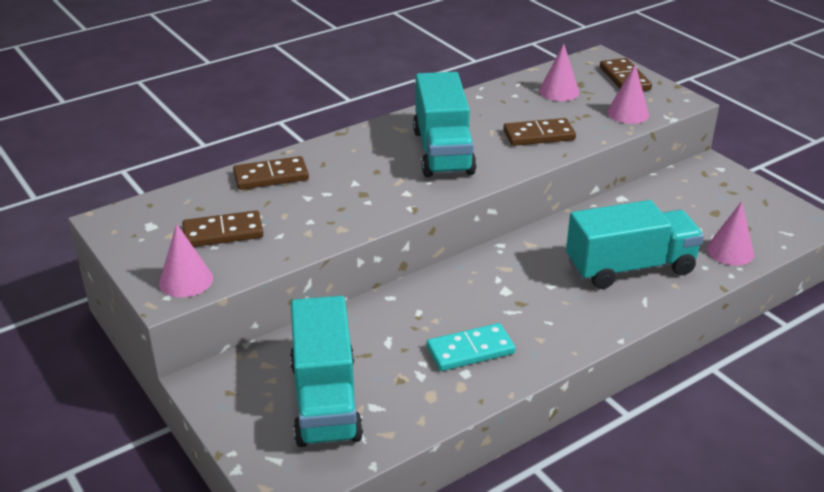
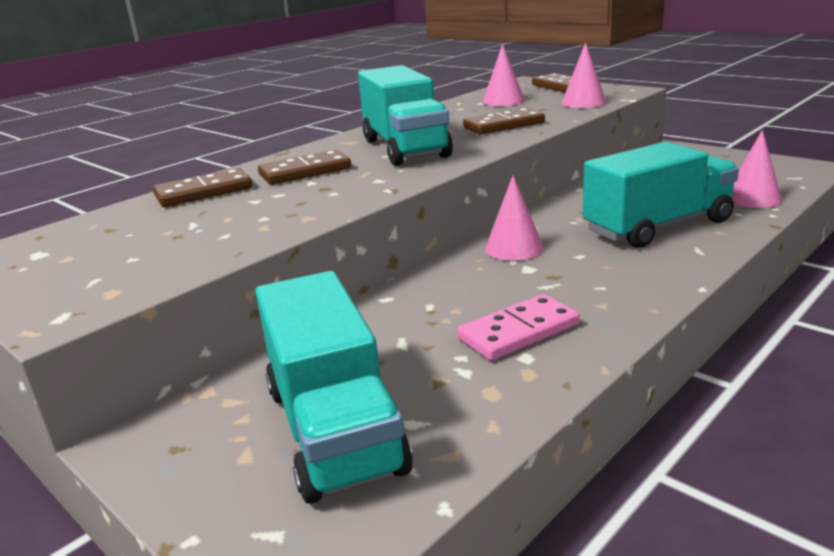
camera: 10 degrees left, 10 degrees down
(186, 280) = (88, 297): pink cone -> pink cone (514, 248)
(223, 233) = (144, 244): brown domino -> brown domino (305, 172)
(470, 350) = (519, 332): turquoise domino -> pink domino

